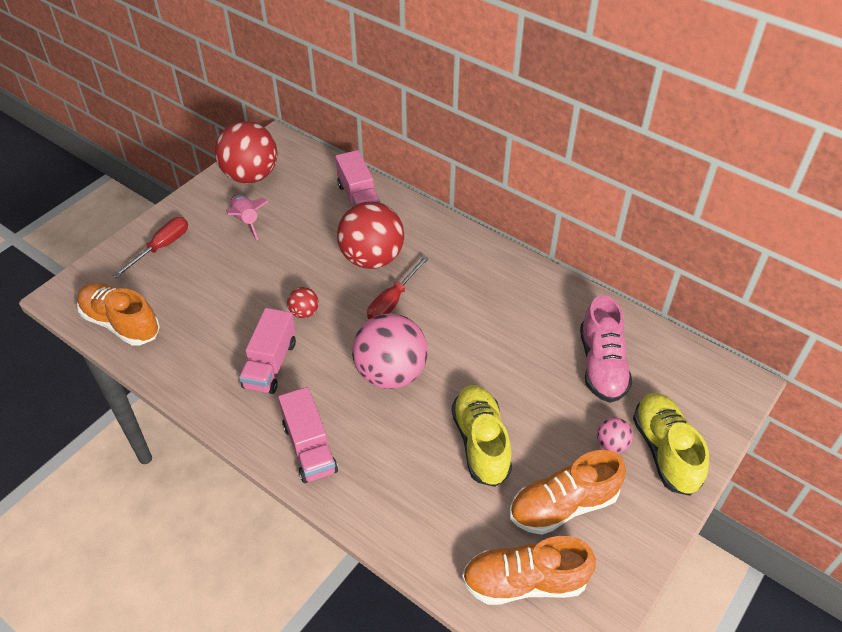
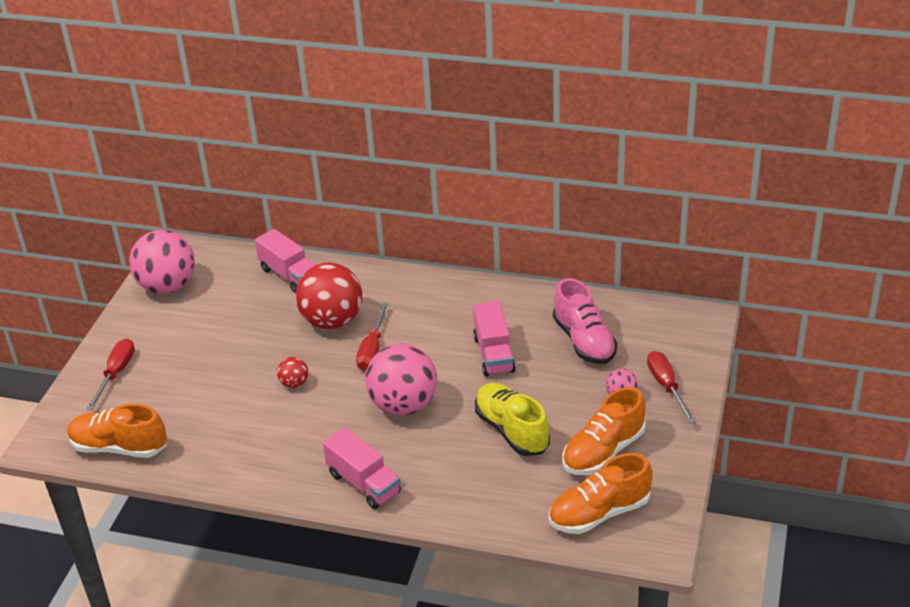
camera: 20 degrees left, 10 degrees down
(246, 221) = (188, 326): pink rocket -> none
(251, 176) = (167, 286): red ball -> pink ball
(270, 364) = (288, 433): pink truck -> pink truck (494, 354)
(665, 451) = (666, 386): yellow shoe -> red screwdriver

